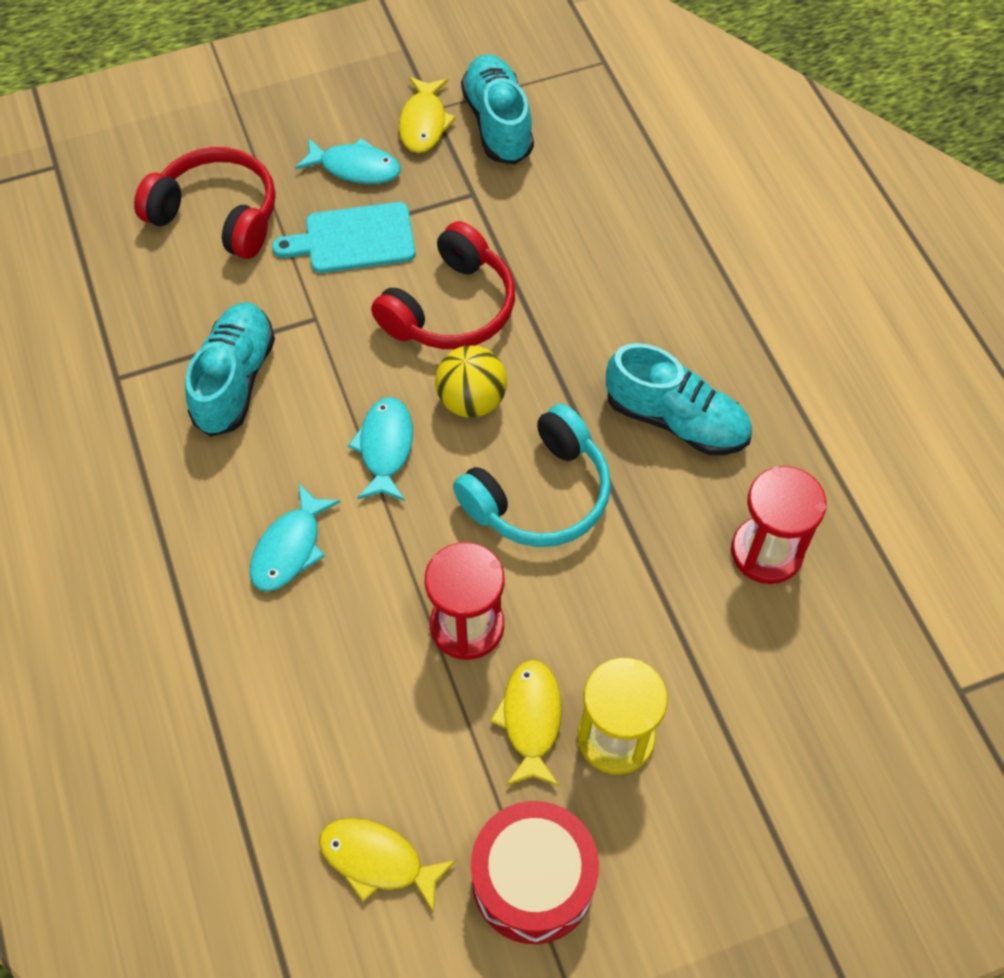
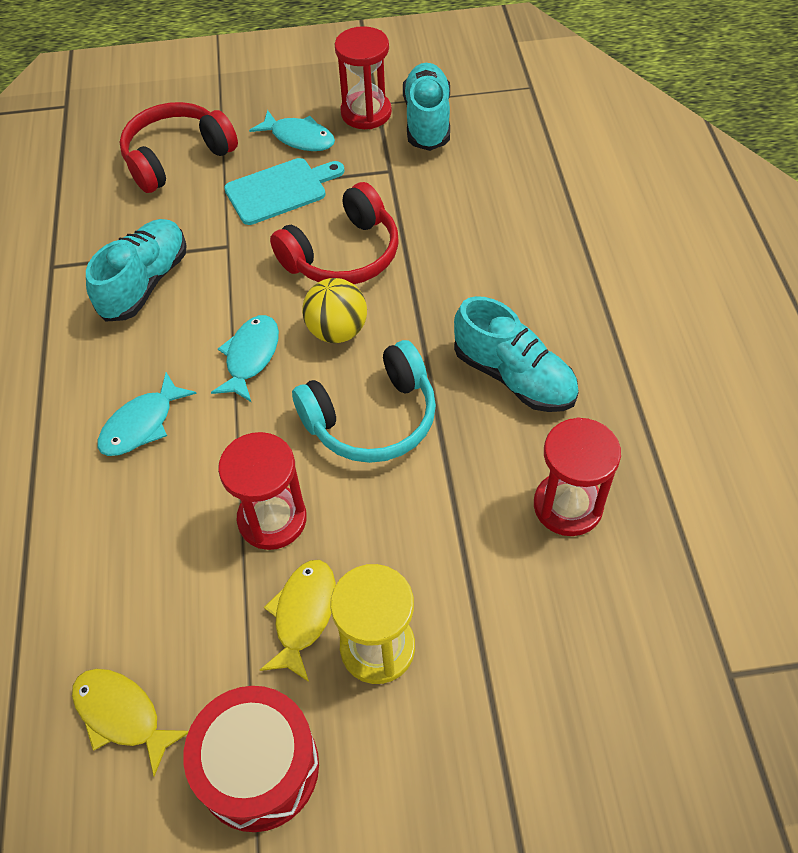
camera: 15 degrees right, 5 degrees down
(217, 215) = (177, 157): red headphones -> red headphones turned 75 degrees counterclockwise
(354, 239) = (280, 190): turquoise cutting board -> turquoise cutting board turned 150 degrees clockwise
(424, 123) = (366, 113): yellow fish -> red hourglass

